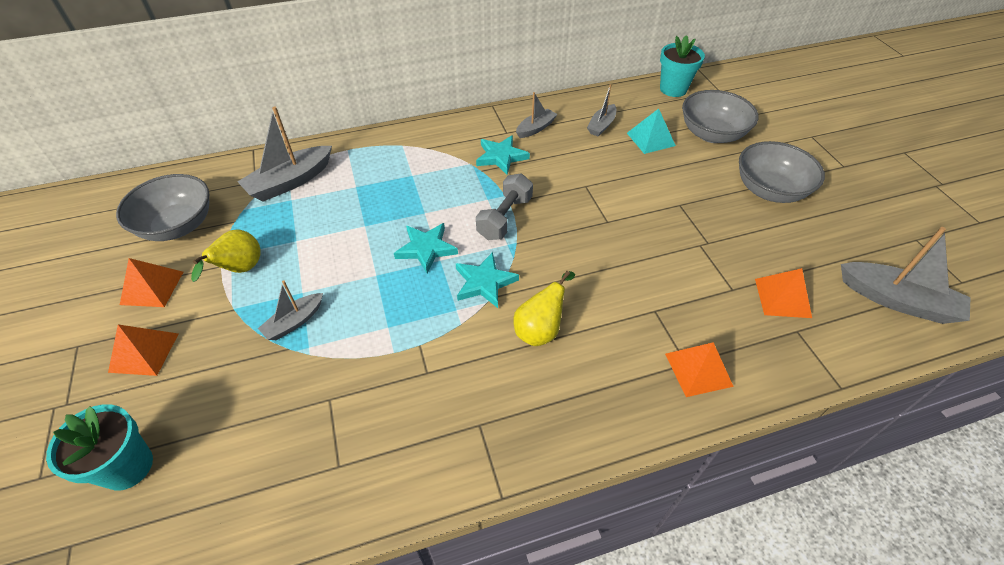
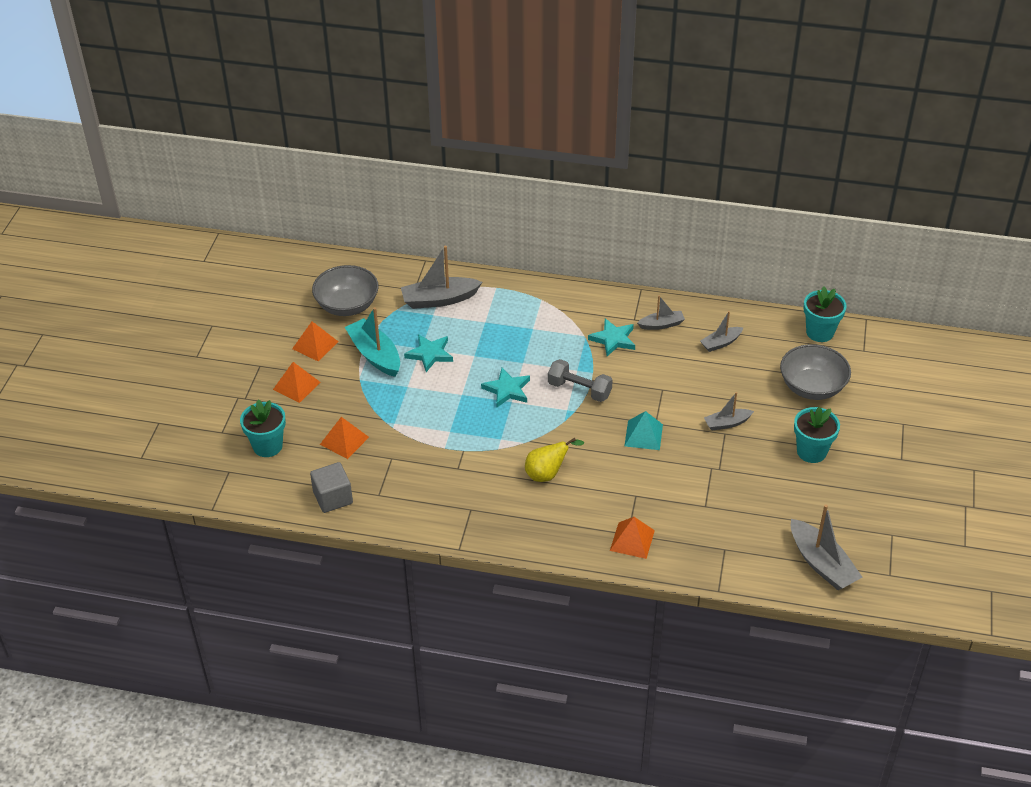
camera: 30 degrees right, 5 degrees down
(240, 270) = (375, 355): yellow pear -> turquoise boat
(269, 507) = (333, 498): none -> grey cube
(294, 322) = (393, 404): grey boat -> grey boat (727, 423)
(484, 282) = (532, 429): turquoise star -> turquoise star (430, 354)
(505, 218) = (579, 390): grey dumbbell -> grey dumbbell turned 60 degrees clockwise
(650, 139) = (752, 371): turquoise pyramid -> turquoise pyramid (643, 435)
(769, 190) = (811, 451): grey bowl -> turquoise flower pot
(782, 298) = (736, 526): orange pyramid -> orange pyramid (344, 440)

